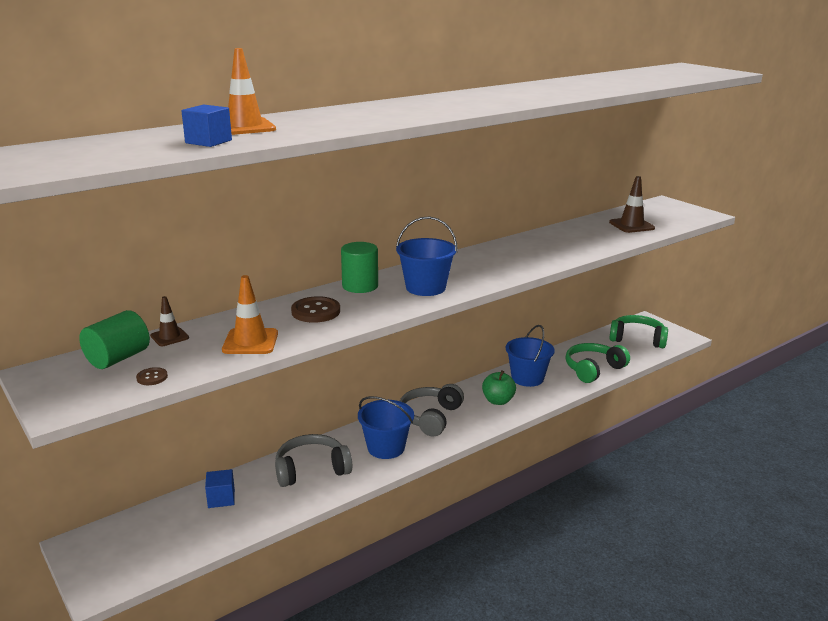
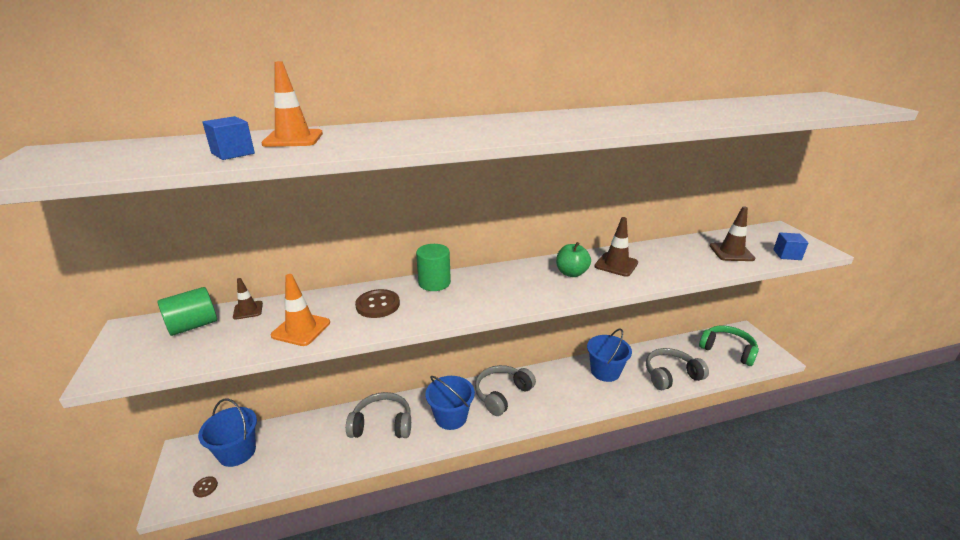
camera: 20 degrees right, 5 degrees up
(152, 377) = (197, 353): brown button -> brown button (205, 487)
(221, 498) = (302, 435): blue cube -> blue cube (787, 255)
(425, 288) = (489, 295): blue bucket -> blue bucket (237, 452)
(498, 401) = (568, 390): green apple -> green apple (571, 273)
(532, 248) = (616, 264): none -> brown traffic cone
(593, 369) = (671, 375): green headphones -> grey headphones

